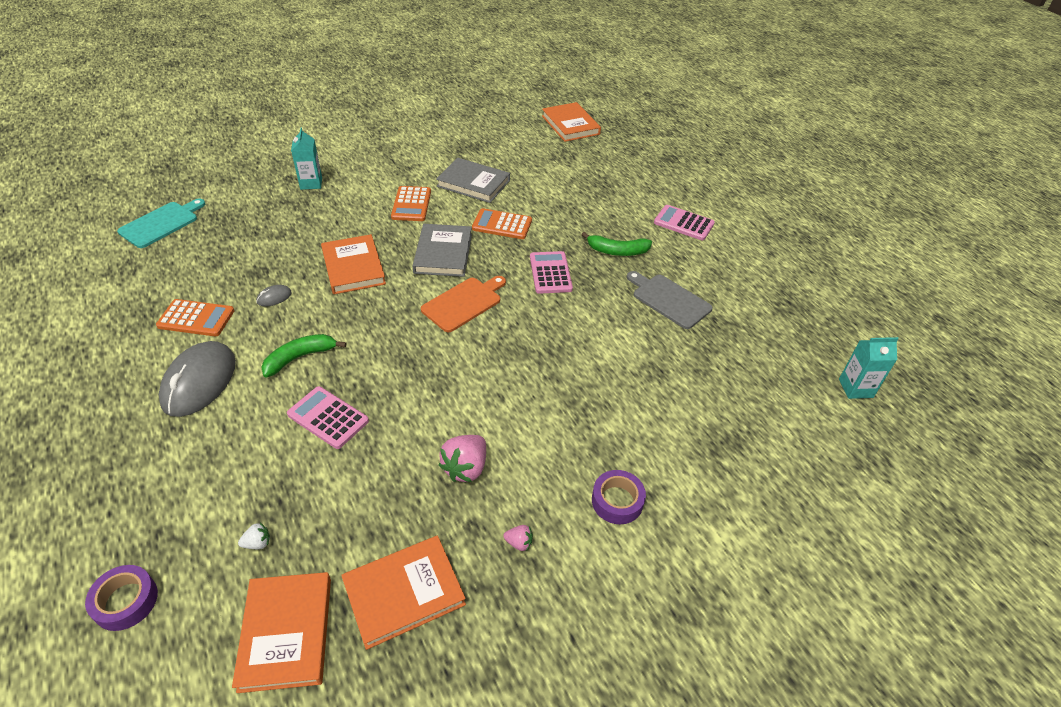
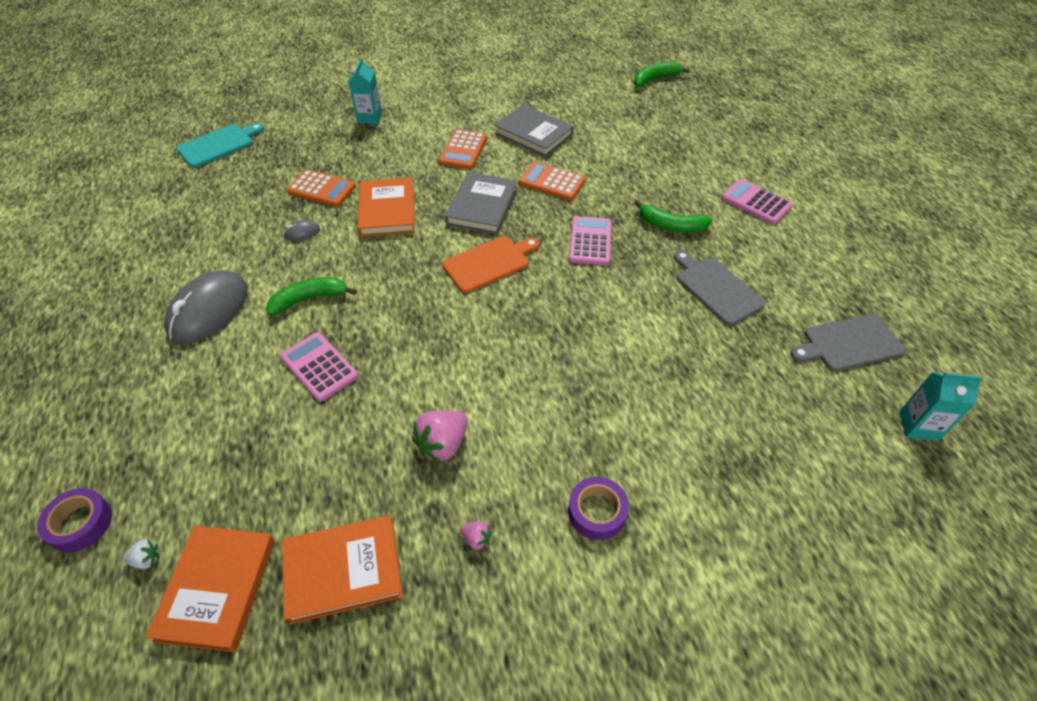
camera: 15 degrees right, 5 degrees up
(196, 318) = (223, 245): orange calculator -> orange calculator (322, 189)
(257, 543) = (216, 487): white strawberry -> white strawberry (146, 559)
(570, 125) = (655, 79): orange book -> green banana
(787, 330) = (849, 343): none -> grey cutting board

